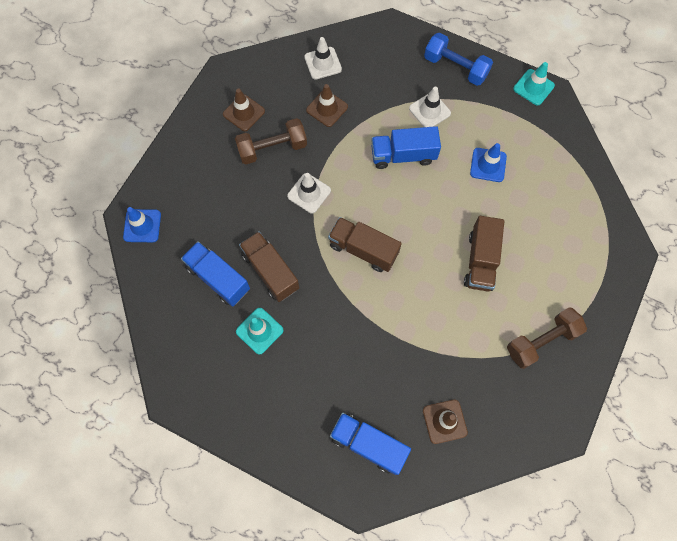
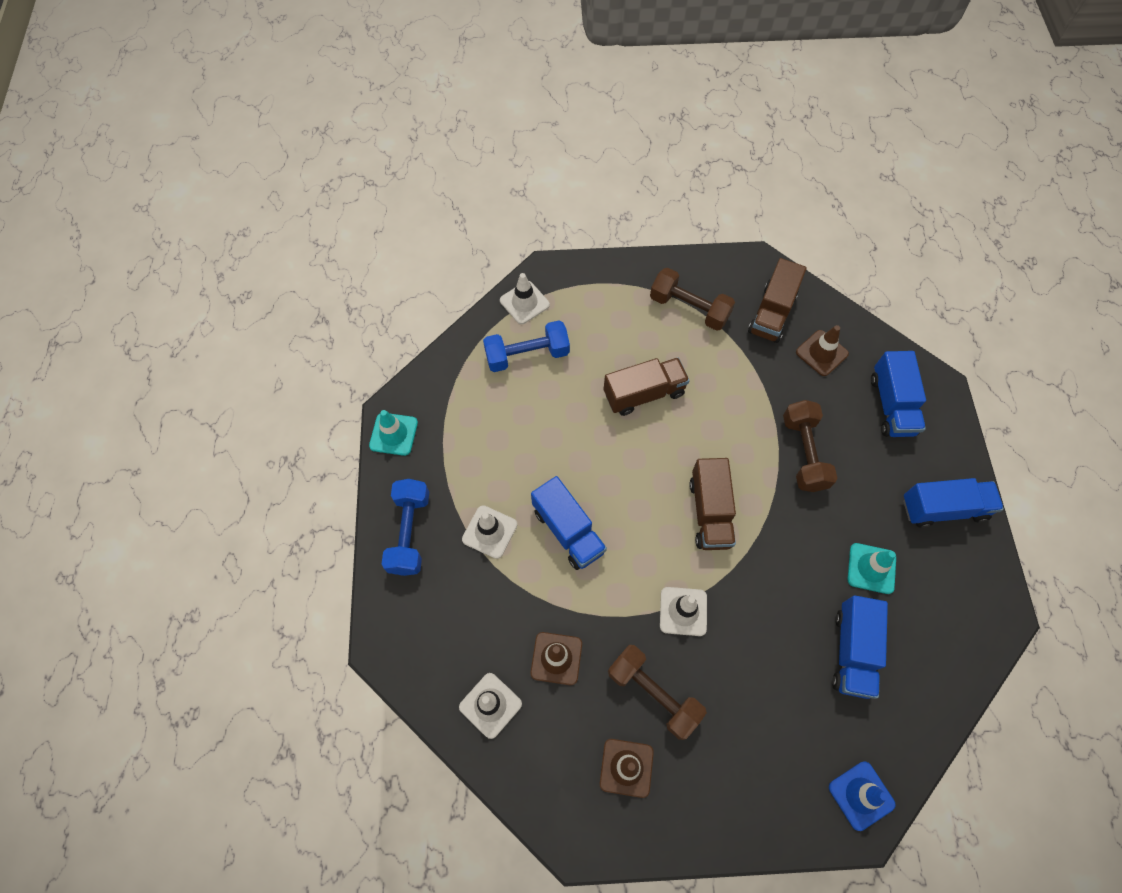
camera: 120 degrees left, 5 degrees down
(266, 417) = (943, 508): none -> blue truck
(270, 271) = (802, 597): brown truck -> brown truck (772, 313)
(368, 345) = (803, 453): none -> brown dumbbell
(488, 165) = (526, 436): blue traffic cone -> none
(556, 198) = (527, 355): none -> blue dumbbell
(607, 220) = (524, 303): none -> white traffic cone

